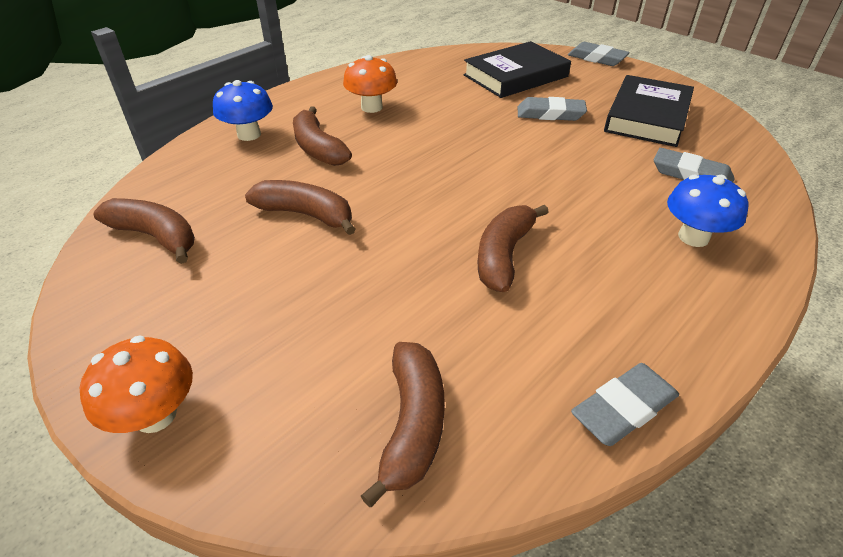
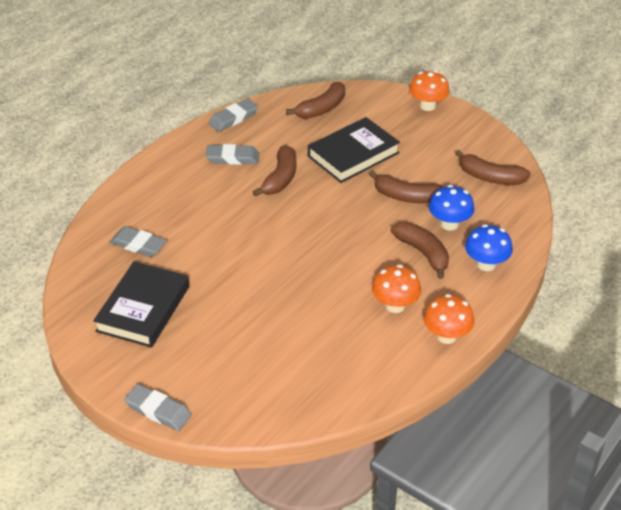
camera: 175 degrees right, 0 degrees up
(330, 86) = (446, 336): none -> orange mushroom
(412, 425) = (321, 109): brown banana -> brown banana turned 135 degrees counterclockwise
(515, 76) = (257, 367): black book -> black book (353, 154)
(550, 114) = (230, 307): grey eraser -> grey eraser (232, 158)
(693, 237) = (163, 196): blue mushroom -> blue mushroom (449, 224)

